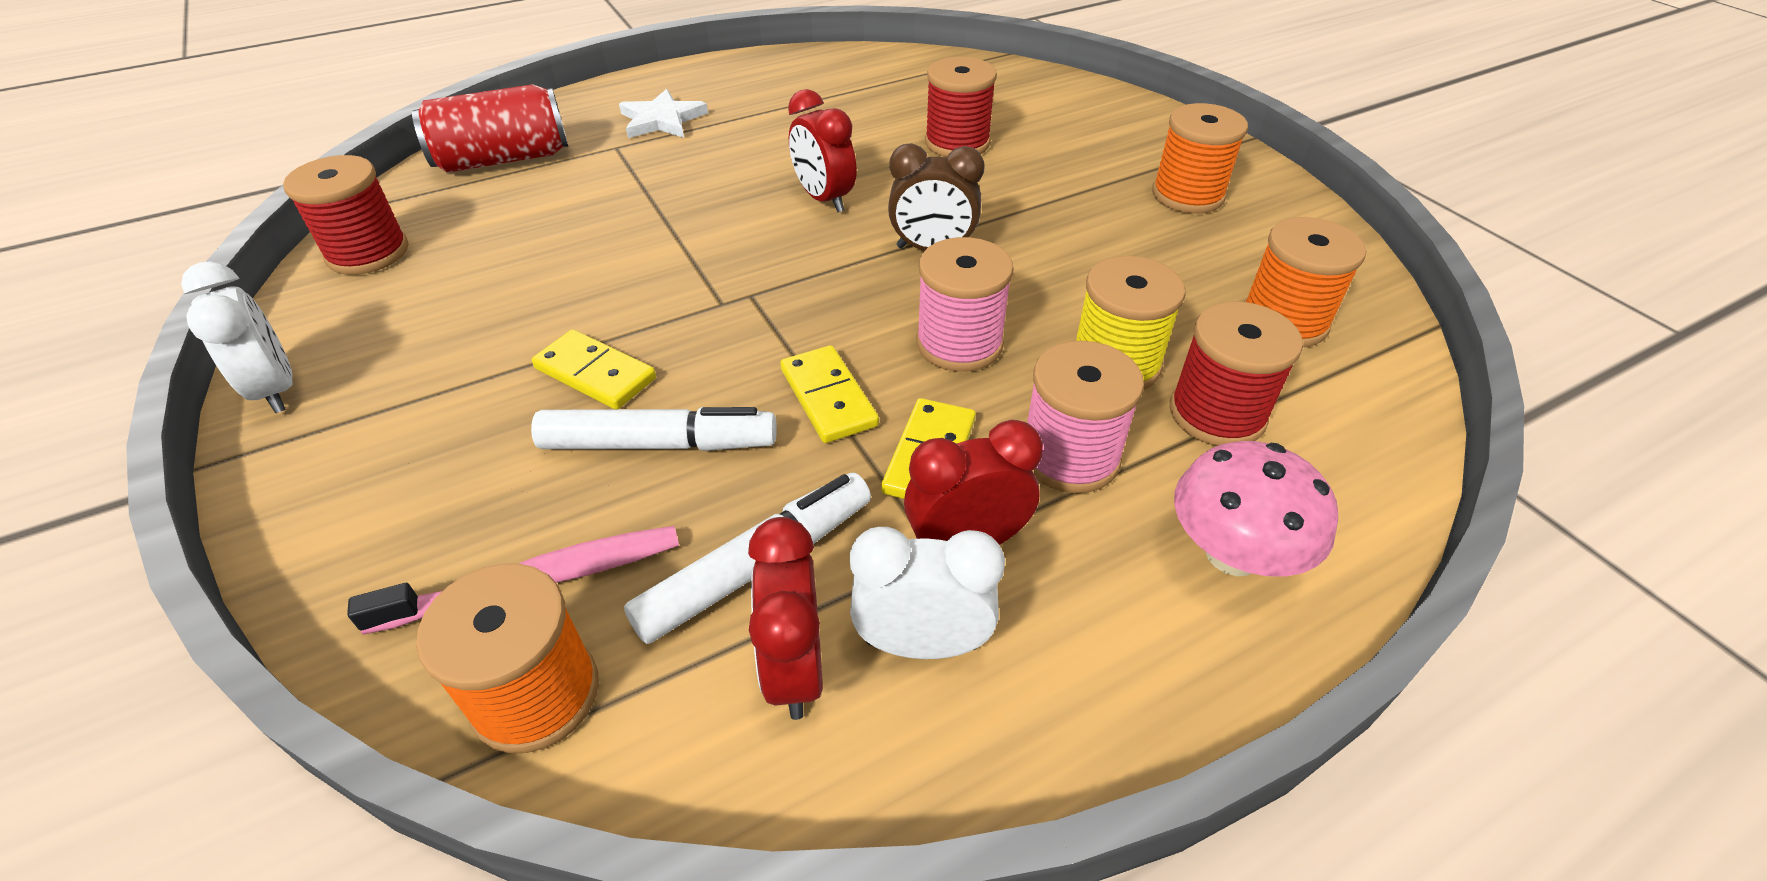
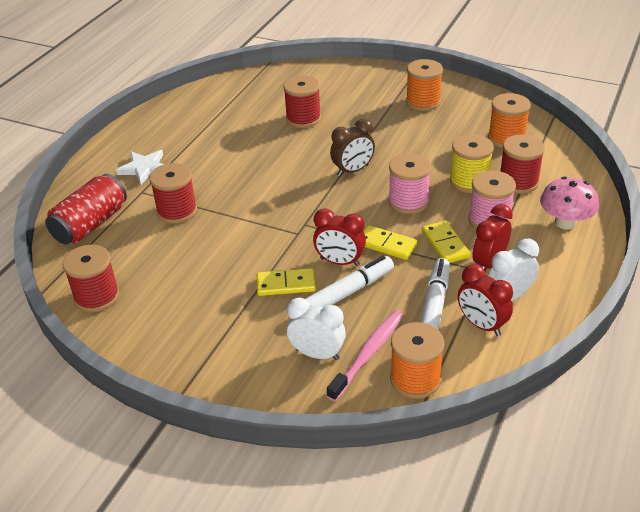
camera: 35 degrees left, 5 degrees down
(276, 389) = (156, 364): white clock -> white clock (317, 354)
(618, 191) = (177, 211): none -> red spool
(824, 199) = (279, 170): red clock -> red clock (340, 262)

